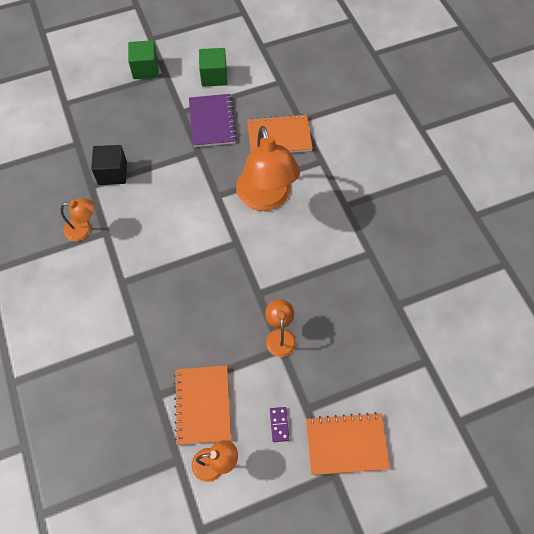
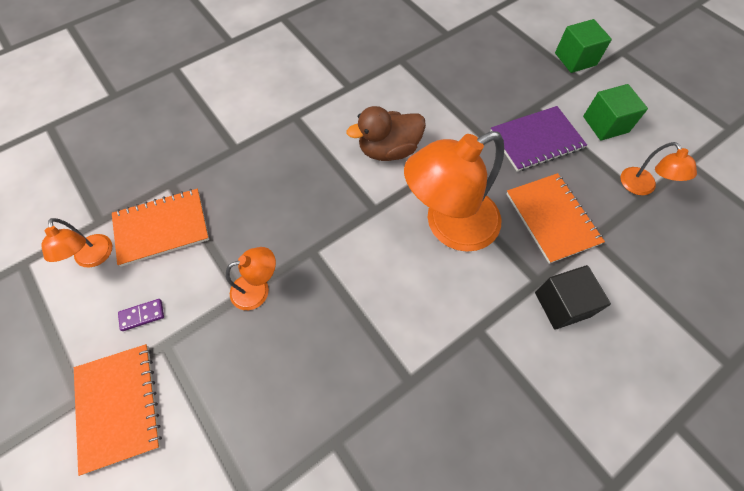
camera: 75 degrees right, 0 degrees up
(83, 229) = (347, 68): orange lamp -> orange lamp (641, 187)
(112, 173) = (423, 71): black cube -> black cube (562, 304)
(185, 219) = (388, 150): none -> brown duck

